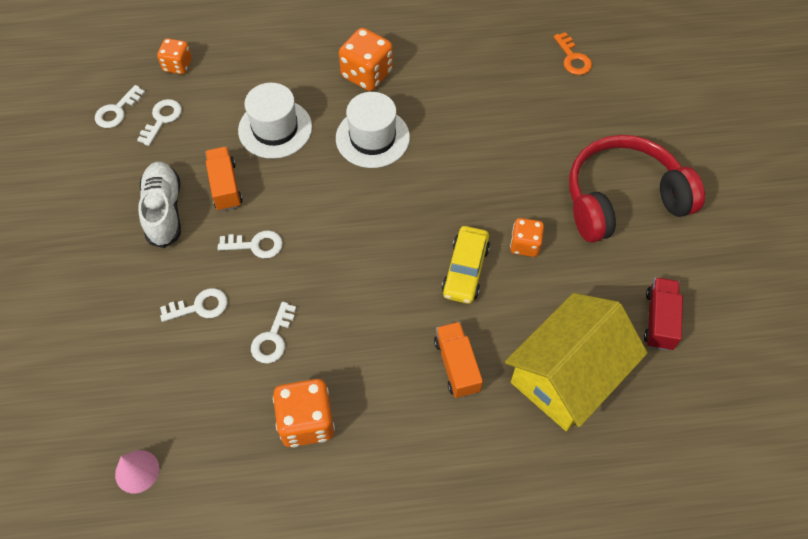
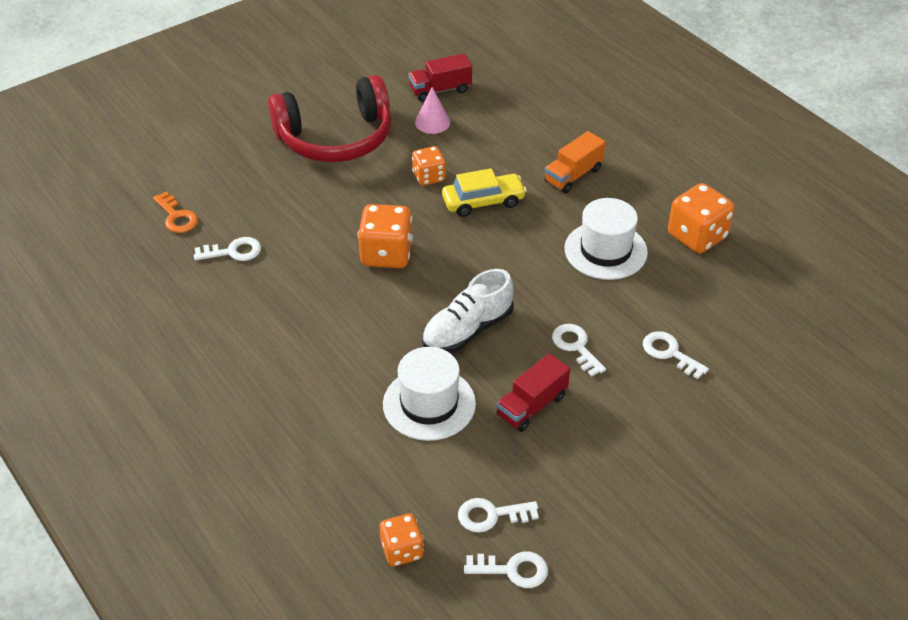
camera: 120 degrees left, 15 degrees down
(137, 471) = (833, 314): pink cone -> pink cone (432, 122)
(164, 211) = (600, 440): white shoe -> white shoe (467, 330)
(225, 186) = (532, 406): orange truck -> red truck
(273, 338) = (651, 289): white key -> white key (233, 251)
(367, 74) = (299, 363): orange dice -> orange dice (386, 254)
(372, 138) = (384, 320): white hat -> white hat (605, 250)
(567, 375) = (528, 119): yellow house -> none
(573, 58) = (177, 217): orange key -> orange key turned 105 degrees clockwise
(622, 199) = (336, 138): red headphones -> red headphones turned 60 degrees counterclockwise

